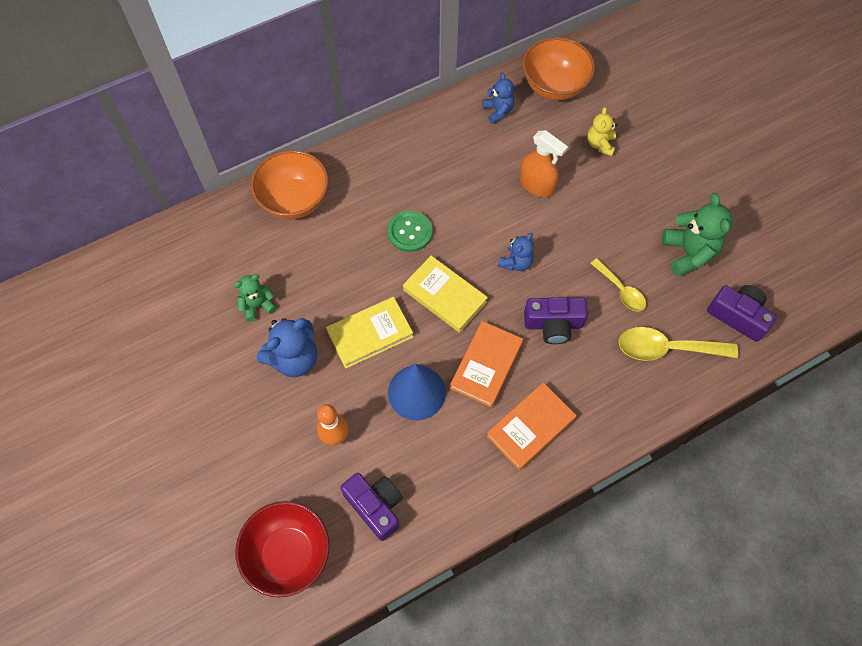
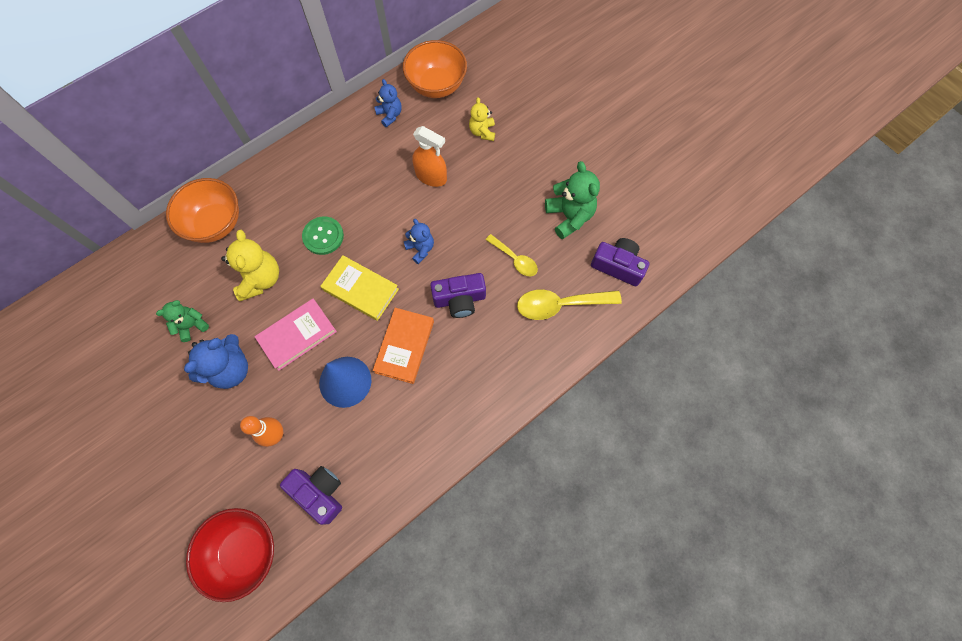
camera: 10 degrees left, 5 degrees up
(336, 267) = (260, 279): none -> yellow teddy bear
(370, 334) = (297, 335): yellow book -> pink book
(516, 262) = (420, 249): blue teddy bear -> blue teddy bear turned 60 degrees counterclockwise
(530, 427) = (450, 396): orange book -> none

